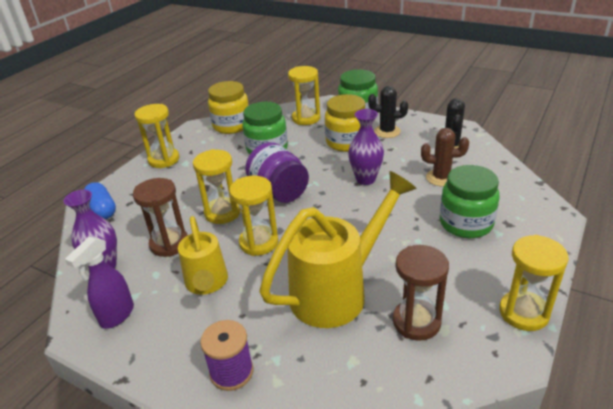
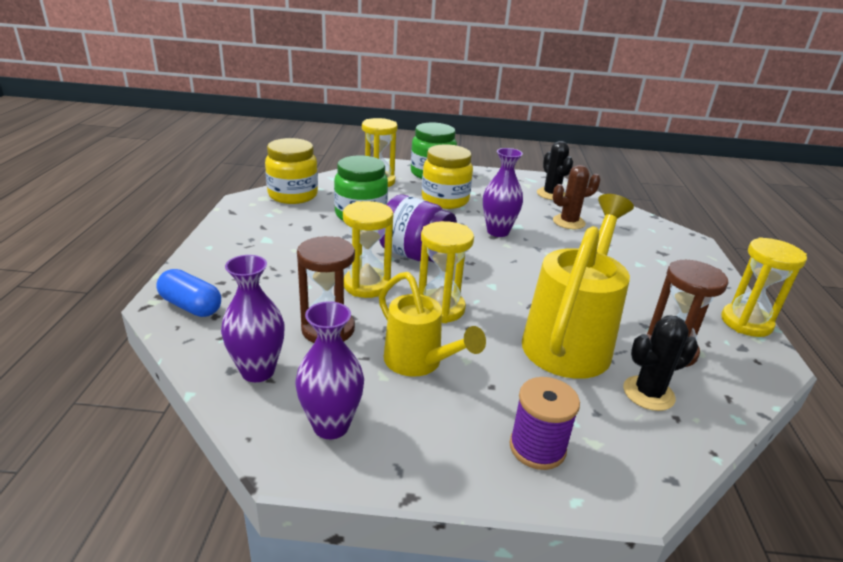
camera: 30 degrees left, 5 degrees down
(116, 316) = (331, 425): purple spray bottle -> purple vase
(164, 160) = (232, 239): yellow hourglass -> none
(387, 131) = (477, 187): black cactus -> black cactus (648, 393)
(466, 223) = (628, 258): green jar -> none

